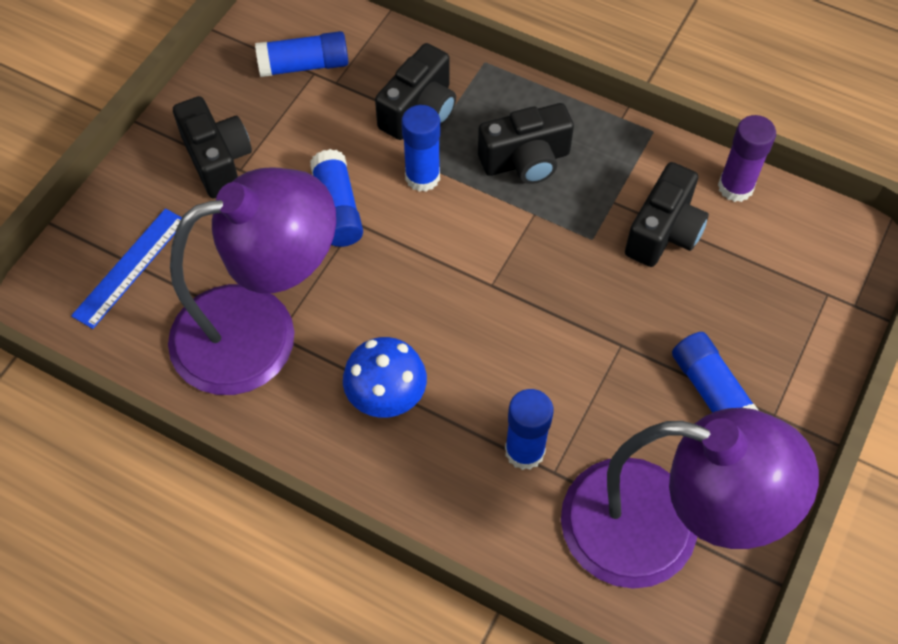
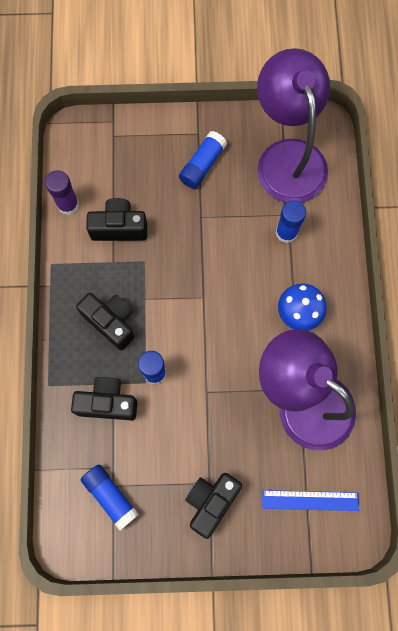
camera: 120 degrees left, 15 degrees up
(337, 209) = (203, 408): blue glue stick -> none

